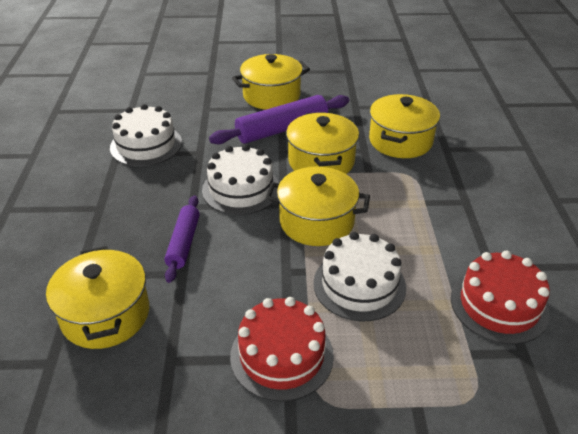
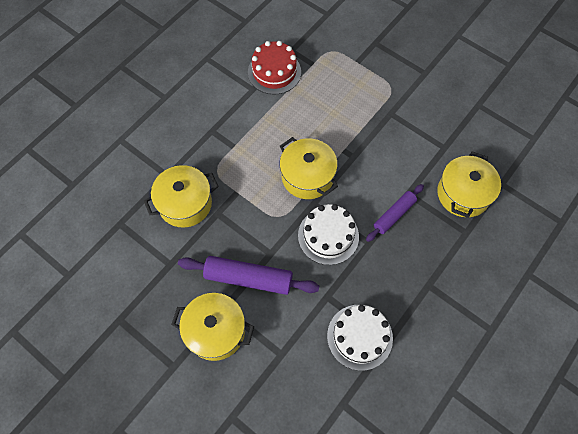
camera: 140 degrees left, 25 degrees up
(281, 355) = (393, 116): red cake -> none
(321, 161) = (256, 223): yellow pot -> none
(359, 285) = (325, 124): white cake -> none

